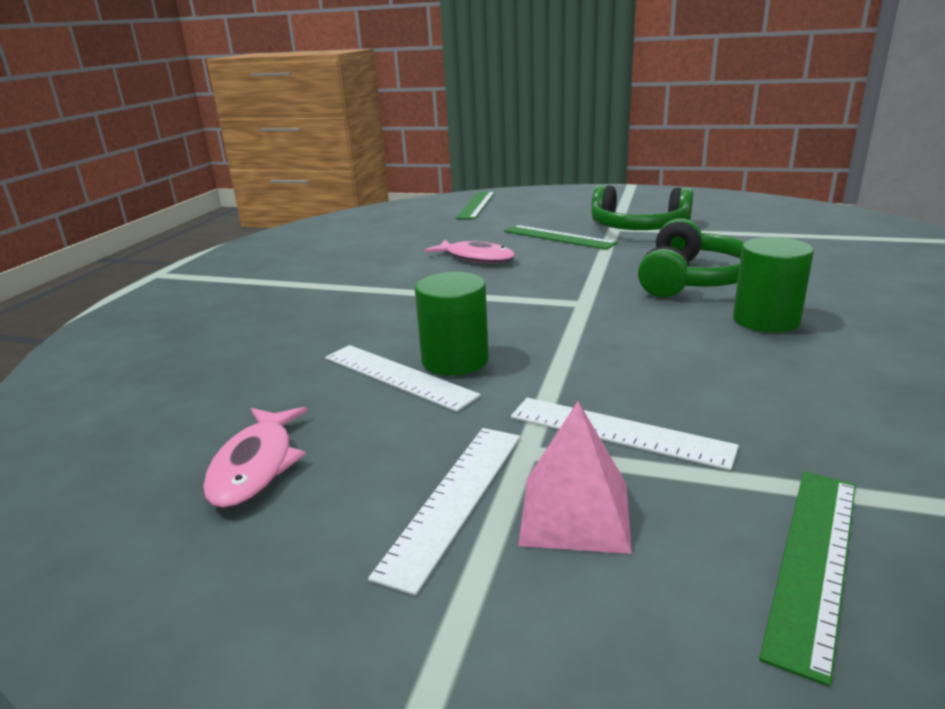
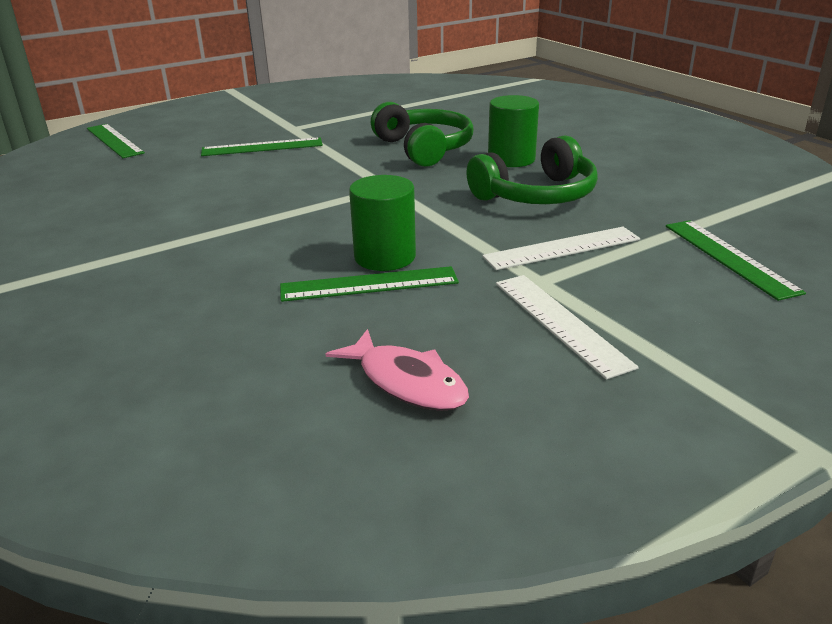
camera: 50 degrees left, 5 degrees up
(398, 376) = (369, 284): white ruler -> green ruler
(476, 258) = (226, 184): pink fish -> none
(575, 513) = (622, 293): pink pyramid -> none
(638, 228) = (311, 123): green headphones -> green headphones (537, 195)

